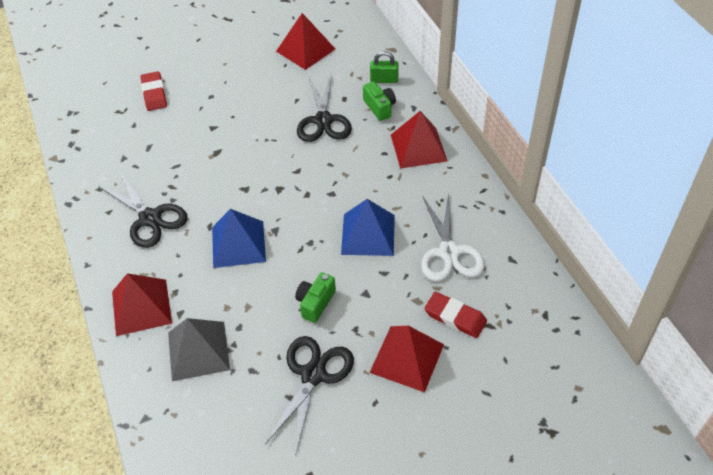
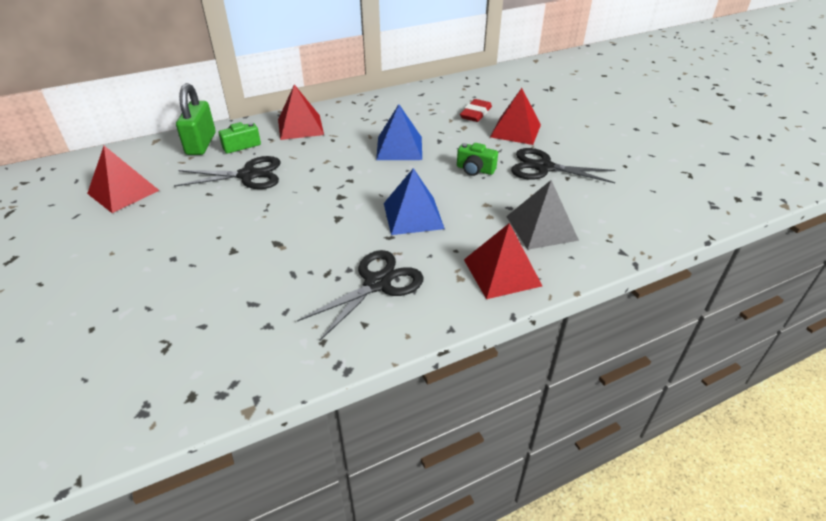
camera: 95 degrees left, 10 degrees down
(154, 94) = (143, 313): red eraser -> none
(384, 80) = (201, 144): green padlock -> green padlock, size x1.71
(449, 252) = (416, 115): white scissors -> none

